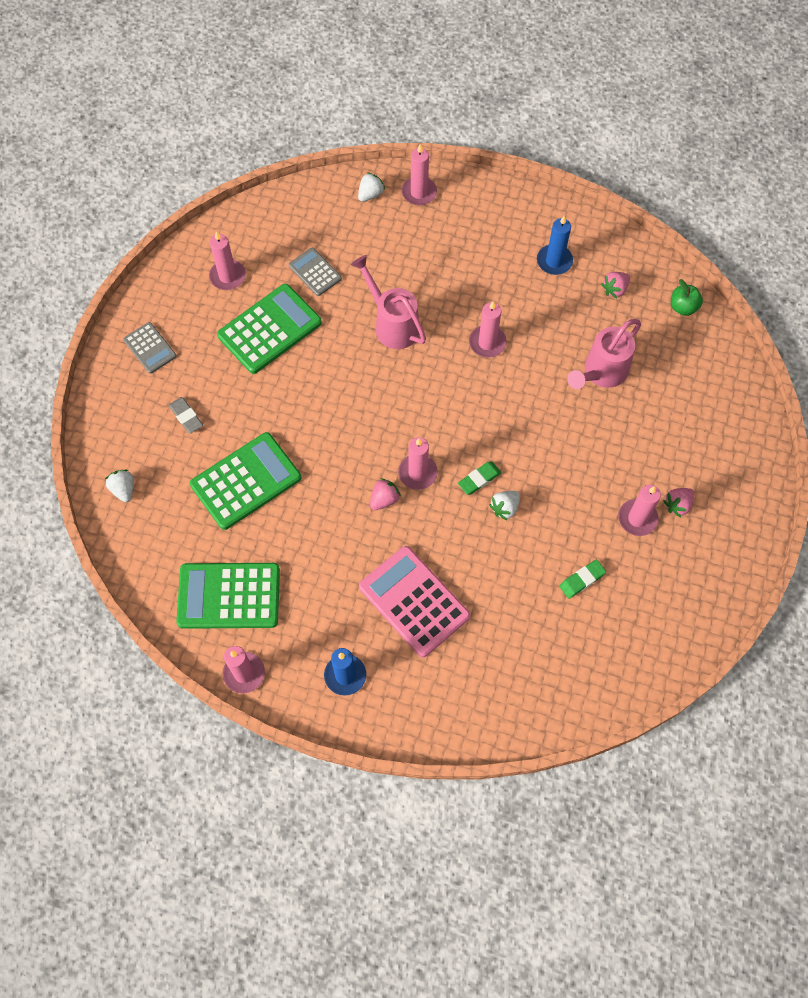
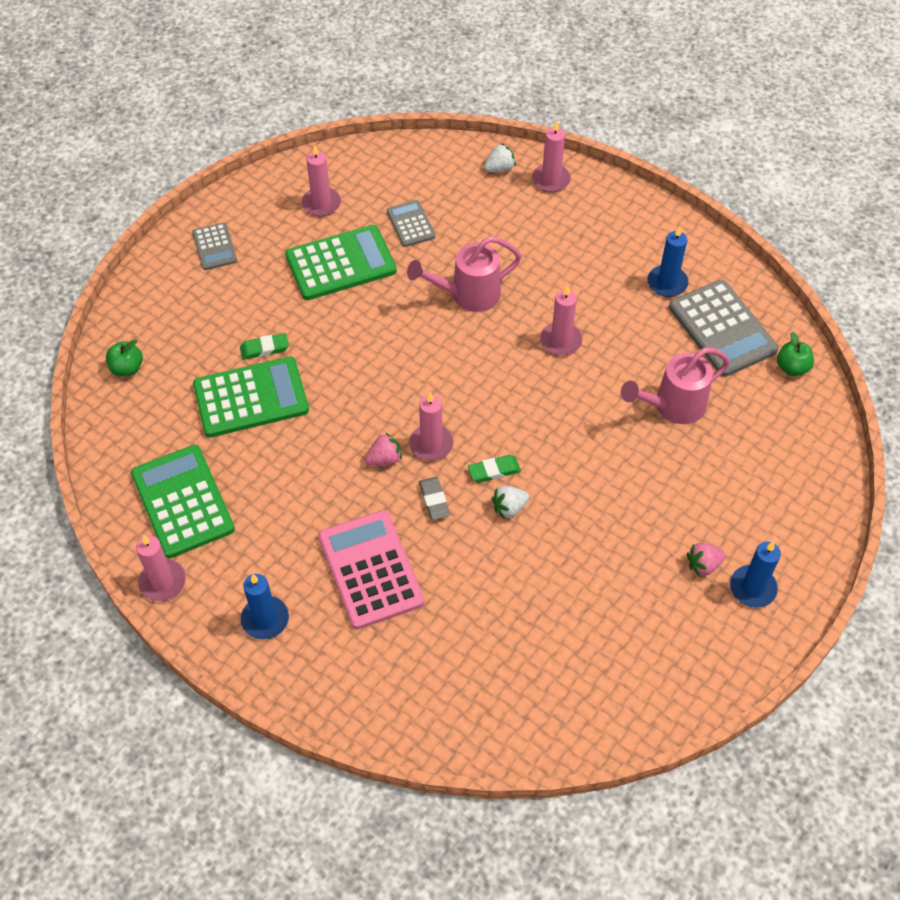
camera: 20 degrees right, 10 degrees down
(124, 489) = (127, 368): white strawberry -> green apple
(186, 416) = (220, 319): grey eraser -> grey eraser (434, 500)
(229, 596) = (182, 501): green calculator -> green calculator turned 45 degrees clockwise
(392, 324) = (468, 295): pink watering can -> pink watering can turned 90 degrees counterclockwise
(582, 580) = (563, 608): green eraser -> green eraser (264, 348)
(615, 289) = (722, 329): pink strawberry -> grey calculator
(637, 518) = (652, 565): pink candle -> none
(722, 511) = (752, 588): none -> blue candle

